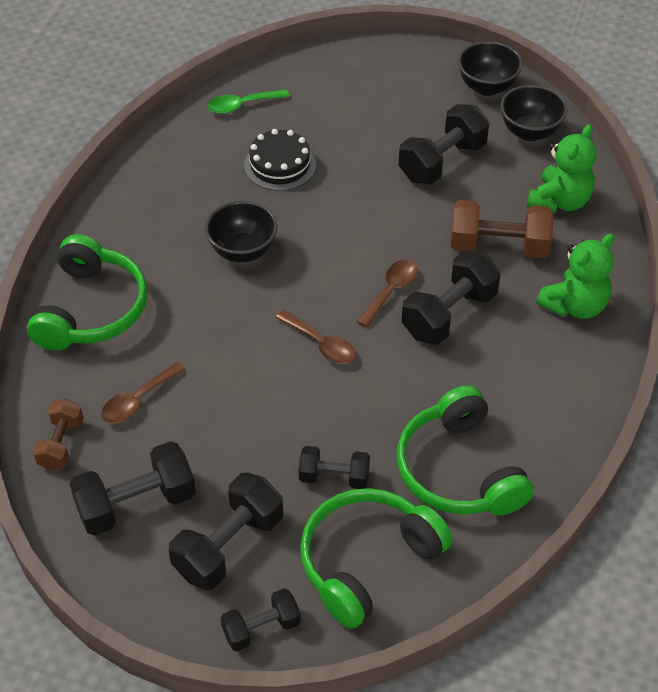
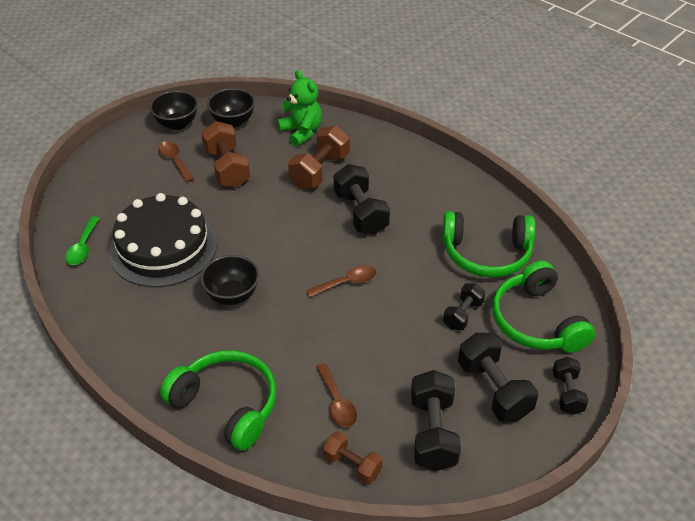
camera: 65 degrees left, 5 degrees down
(280, 165) = (163, 247): black cake -> black cake, size x1.83
(391, 291) = (323, 232): brown spoon -> brown spoon (175, 161)
(442, 162) = (227, 168): black dumbbell -> brown dumbbell
(574, 306) = (389, 158): green teddy bear -> none

